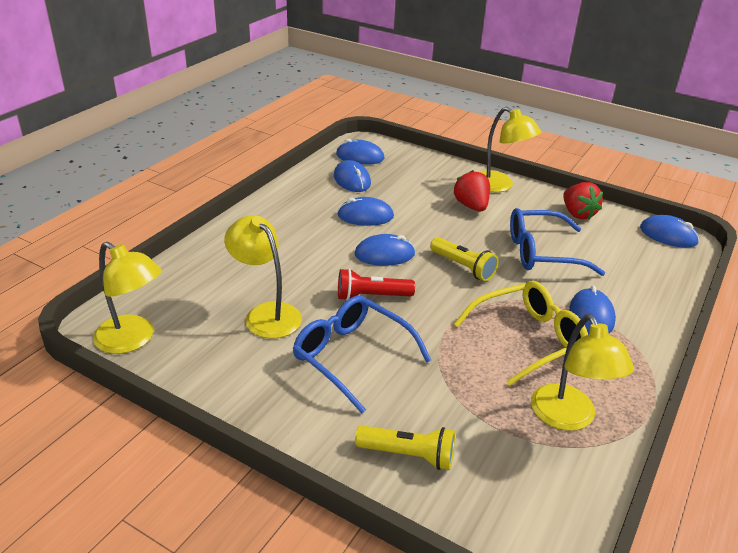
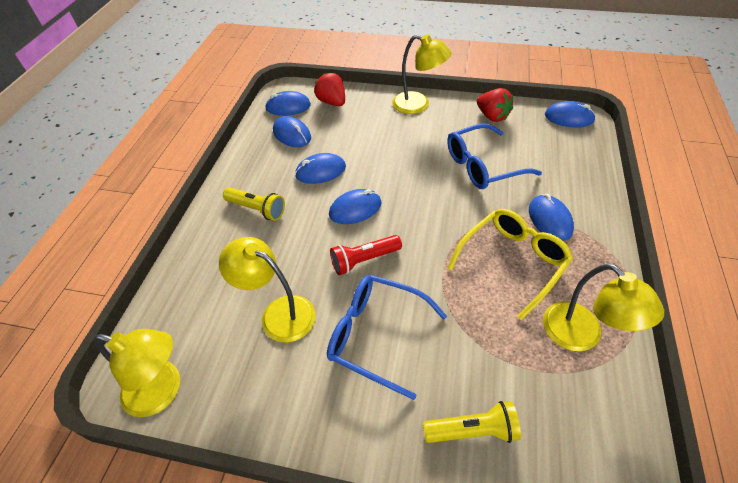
camera: 15 degrees left, 15 degrees up
(463, 267) = (427, 201): yellow flashlight -> yellow flashlight (257, 209)
(471, 206) = (405, 133): red strawberry -> red strawberry (332, 102)

